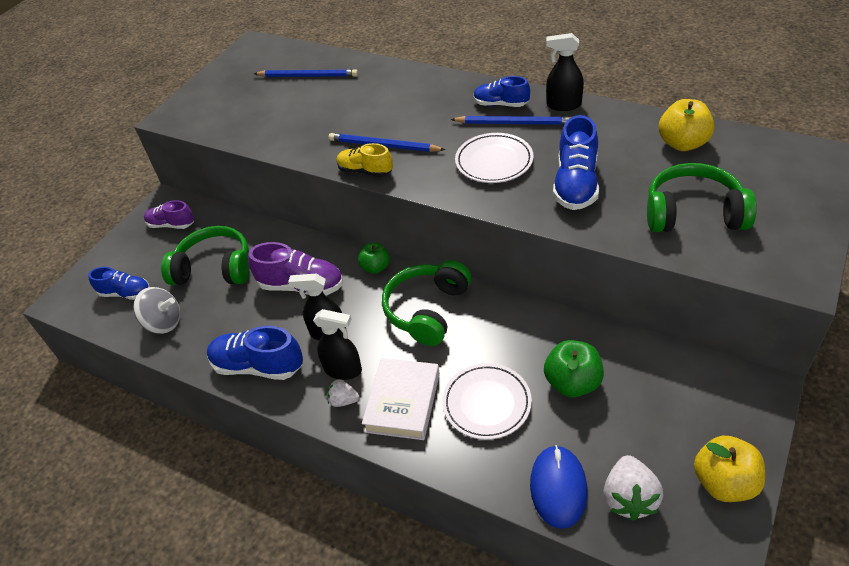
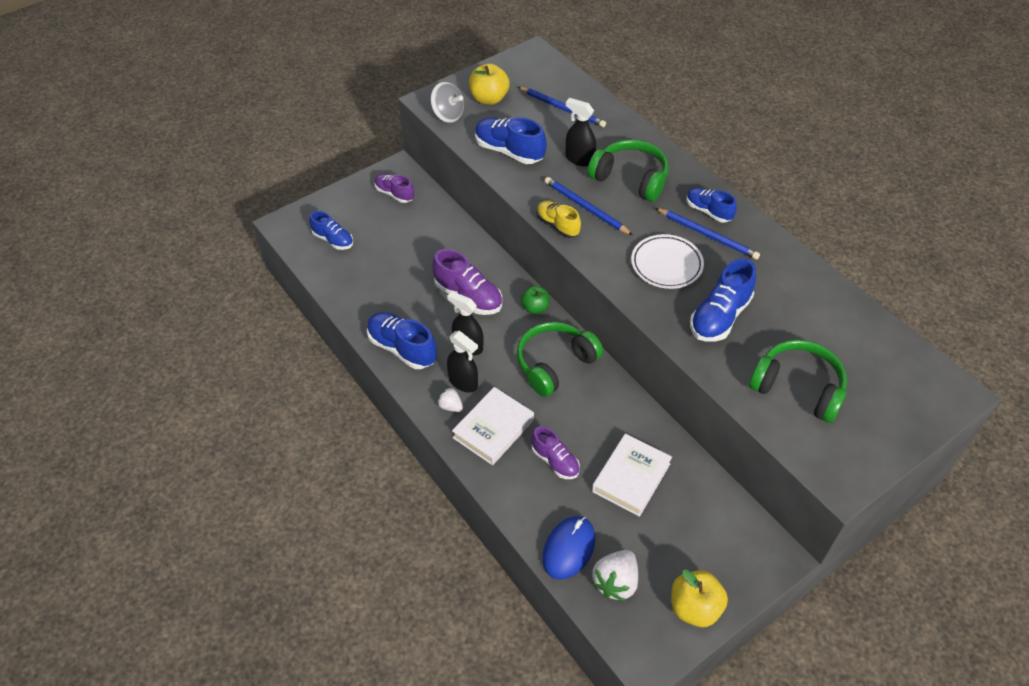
camera: 20 degrees right, 5 degrees up
(164, 323) = (350, 279): grey spinning top -> grey spinning top (447, 115)
(214, 268) = (409, 249): green headphones -> green headphones (630, 178)
(276, 128) = (509, 151): none -> blue shoe
(487, 403) = (555, 461): white plate -> purple shoe
(563, 105) = (762, 236): black spray bottle -> black spray bottle (579, 159)
(572, 383) = (631, 477): green apple -> white book
(682, 143) = (838, 321): yellow apple -> yellow apple (489, 99)

